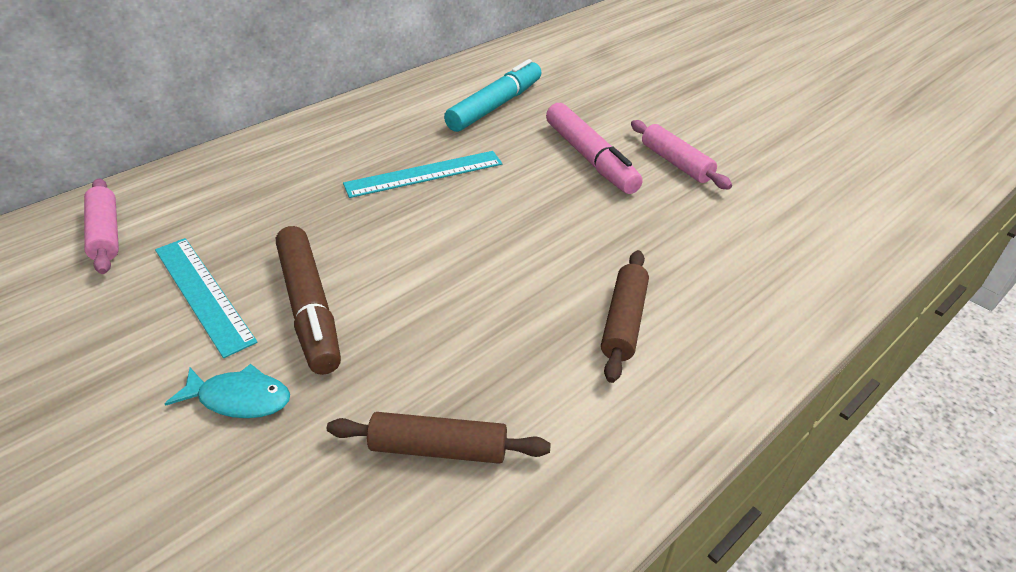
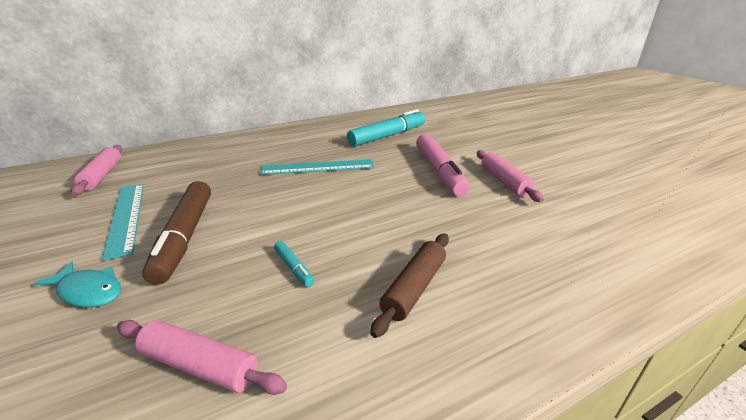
camera: 15 degrees right, 10 degrees down
(438, 449) = (199, 365): brown rolling pin -> pink rolling pin
(476, 323) = (294, 268): none -> turquoise marker

